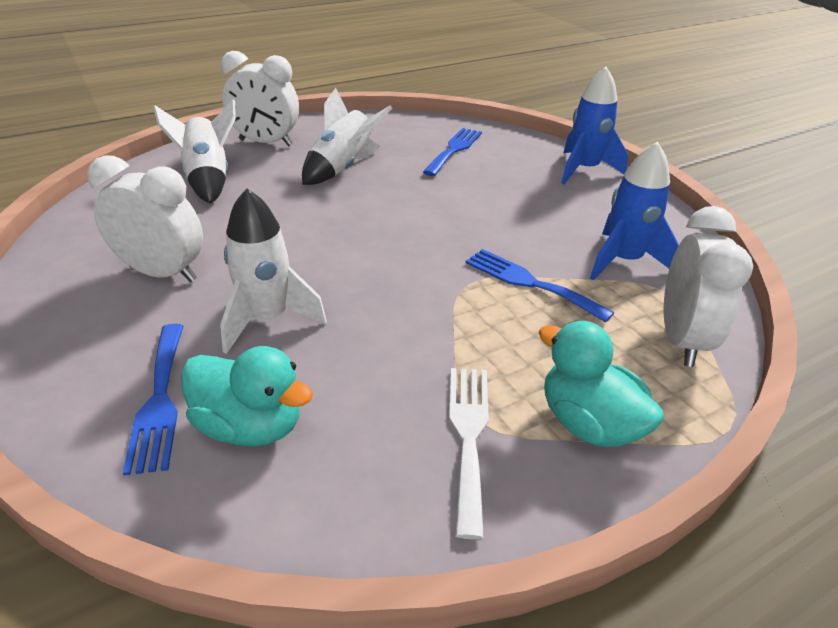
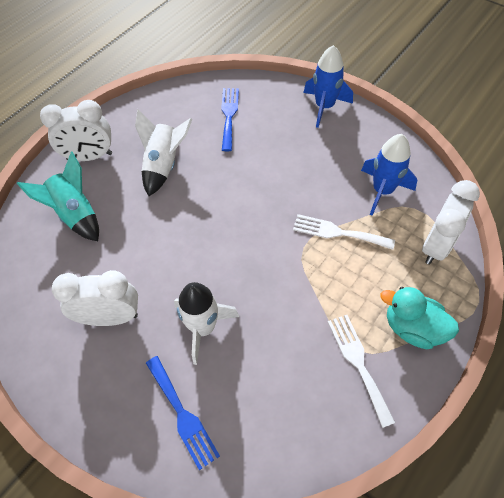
camera: 20 degrees left, 20 degrees up
(208, 179) = (75, 214): white rocket -> turquoise rocket
(250, 426) = (244, 408): turquoise duck -> none
(530, 283) = (338, 232): blue fork -> white fork
(681, 340) = (436, 246): white clock -> white clock turned 45 degrees clockwise

